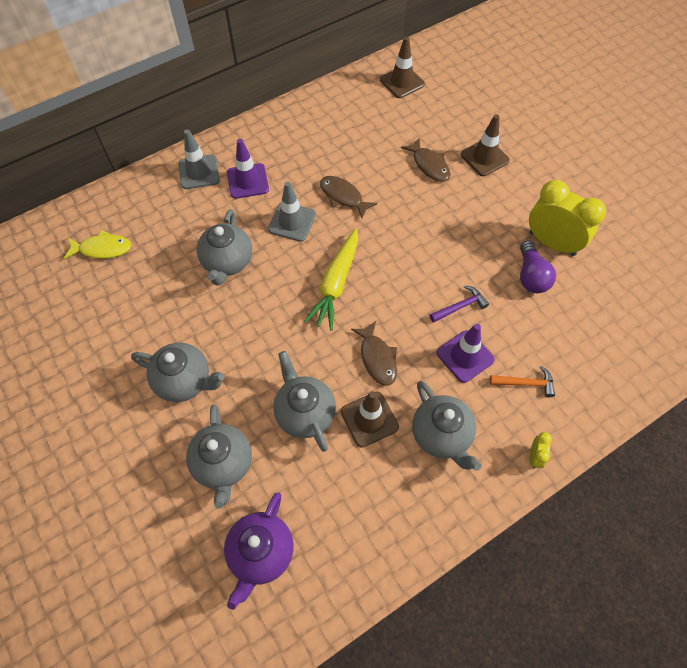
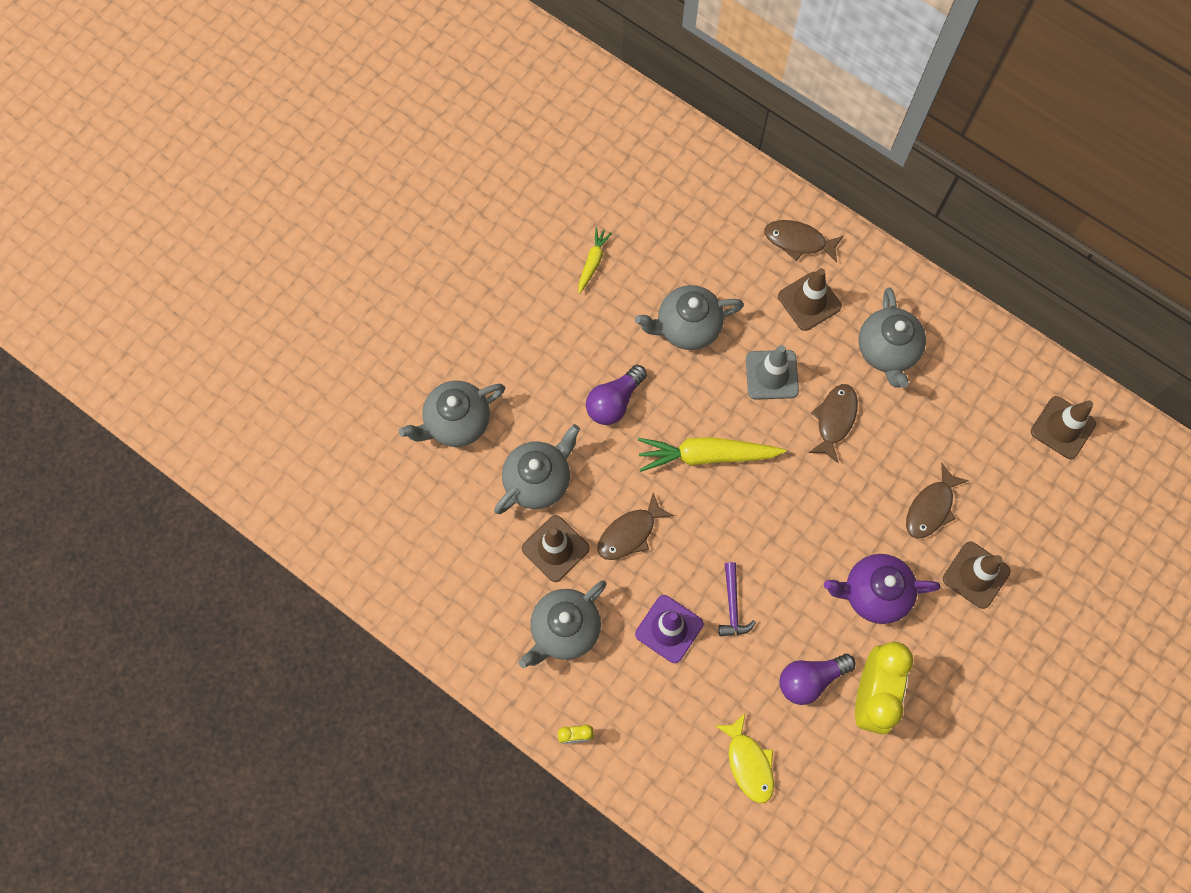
camera: 70 degrees right, 10 degrees up
(102, 249) = (651, 190): yellow fish -> yellow fish (748, 763)
(138, 309) = (593, 262): none -> yellow carrot
(185, 381) = (529, 347): grey teapot -> grey teapot (887, 351)
(199, 172) = (798, 241): grey traffic cone -> brown fish
(248, 181) = (809, 301): purple traffic cone -> brown traffic cone
(261, 553) = (384, 493): purple teapot -> purple teapot (874, 593)
(263, 333) = (614, 401): none -> purple light bulb
(460, 306) = (732, 605): purple hammer -> purple hammer turned 45 degrees clockwise
(525, 383) = (660, 706): orange hammer -> none

